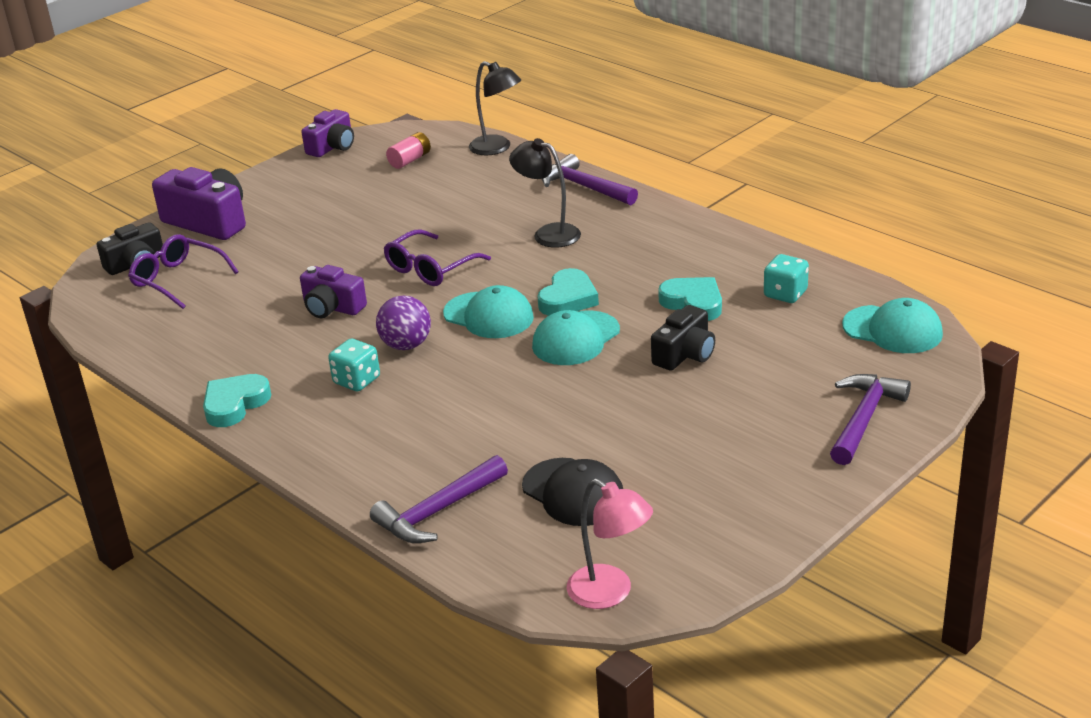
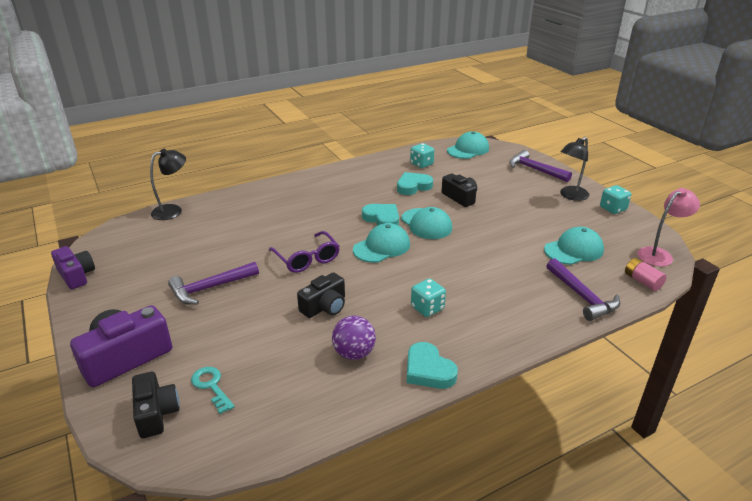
camera: 75 degrees left, 0 degrees up
(178, 280) = (211, 386): purple glasses -> turquoise key
(332, 307) = (325, 306): purple camera -> black camera
(406, 345) = (396, 282): purple ball -> purple ball (354, 353)
(410, 160) = (145, 245): pink battery -> pink battery (642, 281)
(548, 234) = (303, 212): black lamp -> black lamp (570, 196)
(573, 492) = (573, 250): black cap -> turquoise cap
(585, 187) = (260, 192): purple hammer -> purple hammer (210, 288)
(758, 529) = (613, 209): none -> turquoise dice

